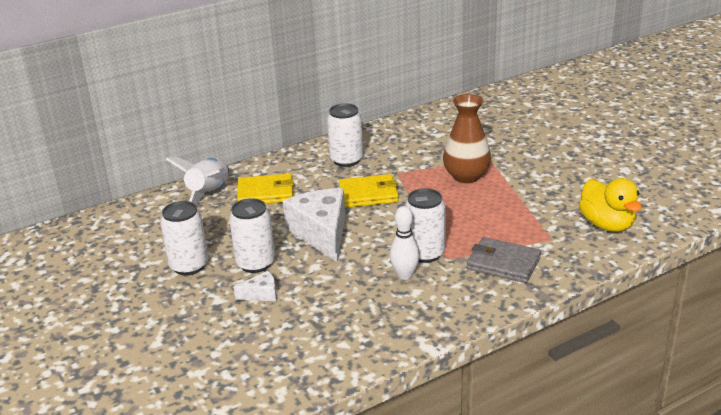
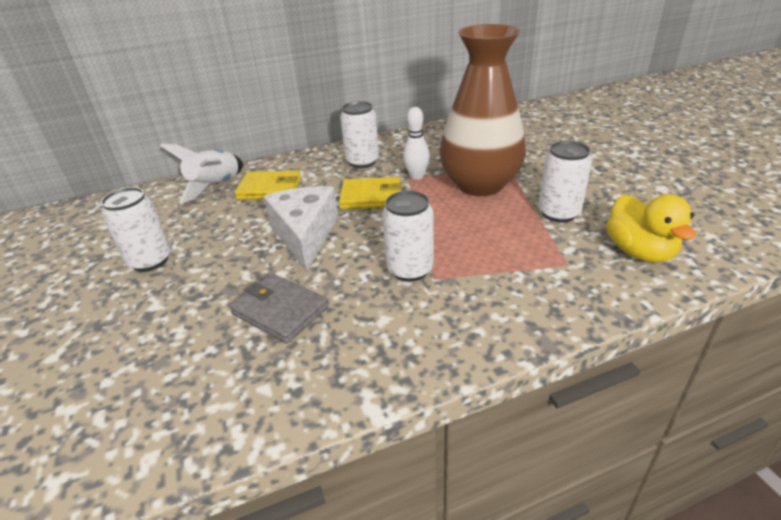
camera: 10 degrees right, 5 degrees up
(255, 263) = (219, 264): white can -> white can (558, 213)
(261, 294) = (204, 303): white cheese -> none
(405, 275) = (377, 296): white bowling pin -> white bowling pin (417, 176)
(466, 176) = (480, 185): brown vase -> brown vase, size x1.60
(503, 263) = (502, 291): grey wallet -> grey wallet (280, 311)

